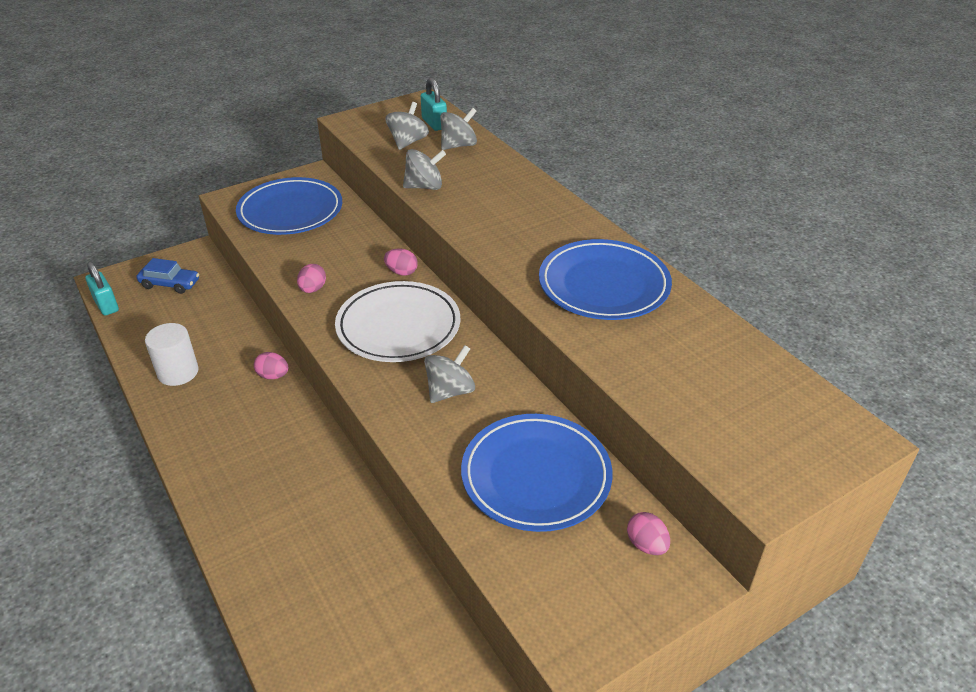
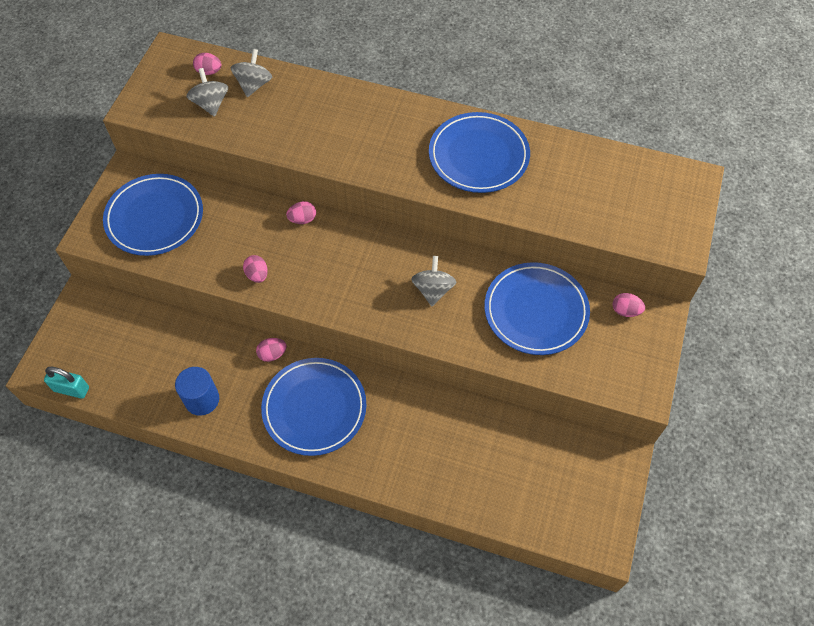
camera: 40 degrees left, 20 degrees up
(170, 284) = (99, 337): blue car -> none
(178, 372) = (202, 399): white cylinder -> blue cylinder
(251, 440) = (314, 408): none -> blue plate
(398, 326) = (350, 265): white plate -> none
(424, 187) = (274, 142): grey spinning top -> none
(434, 123) = (209, 72): turquoise padlock -> pink egg

